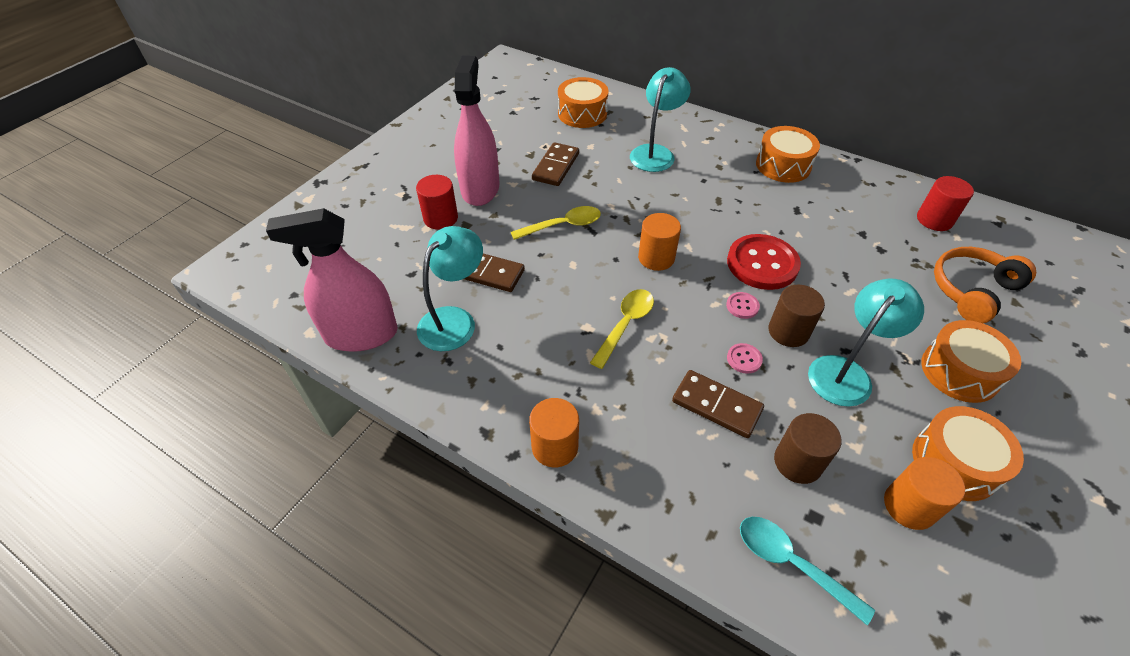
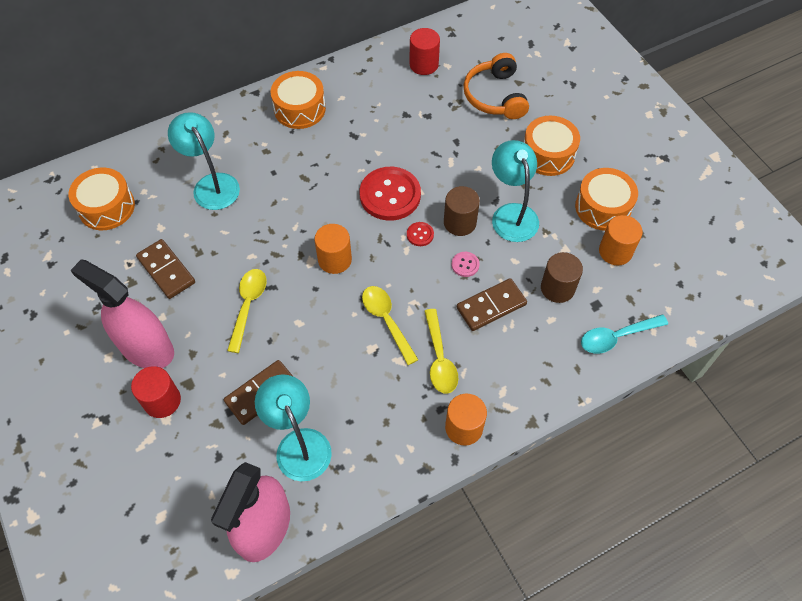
camera: 60 degrees left, 10 degrees up
(618, 387) = (439, 359): none -> yellow spoon
(742, 306) = (420, 234): pink button -> red button

